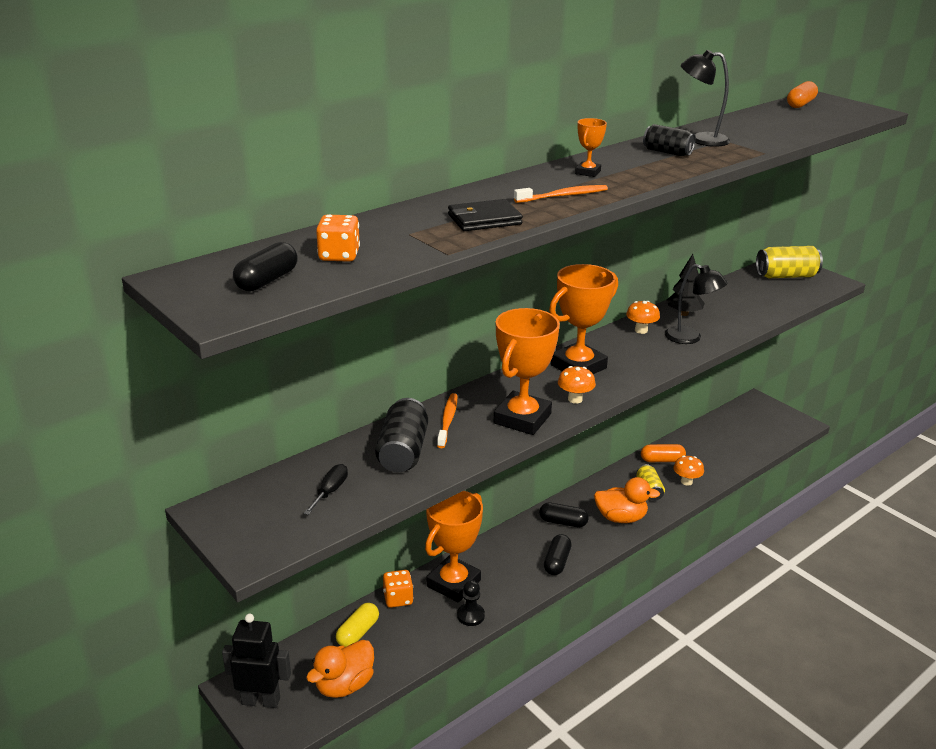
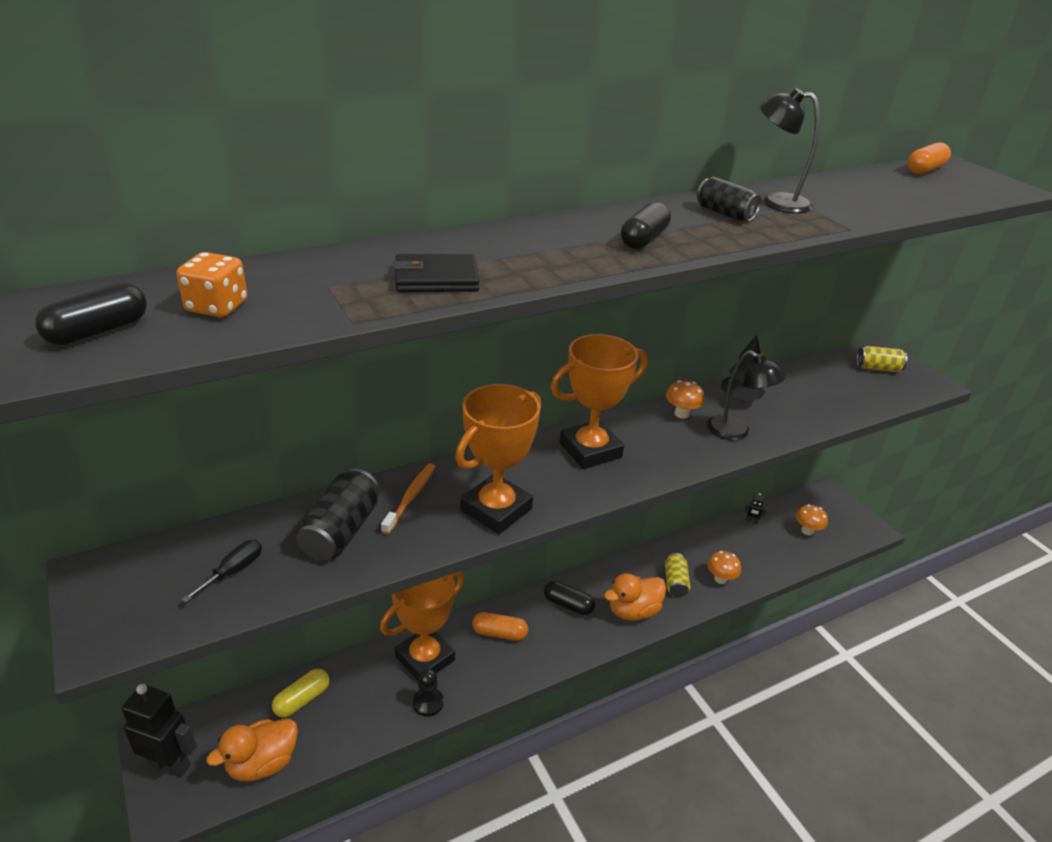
camera: 10 degrees right, 5 degrees up
(398, 599) = (360, 666): orange dice -> none
(557, 562) = (545, 653): black capsule -> black capsule (644, 239)
(563, 196) = (558, 258): orange toothbrush -> none
(575, 399) = (568, 493): orange mushroom -> orange mushroom (807, 531)
(587, 172) = (609, 229): orange trophy -> none
(621, 518) = (633, 611): orange duck -> orange duck turned 135 degrees clockwise
(662, 460) = (701, 547): orange capsule -> orange capsule (499, 633)
(698, 433) = (751, 521): none -> black robot
(786, 276) = (878, 368): yellow can -> yellow can, size x0.64

